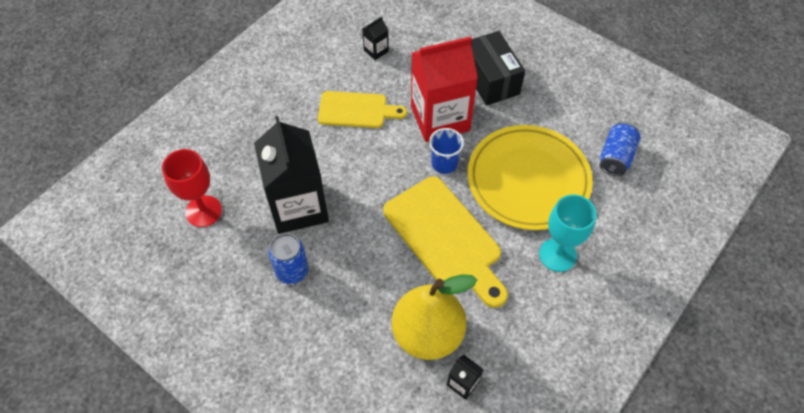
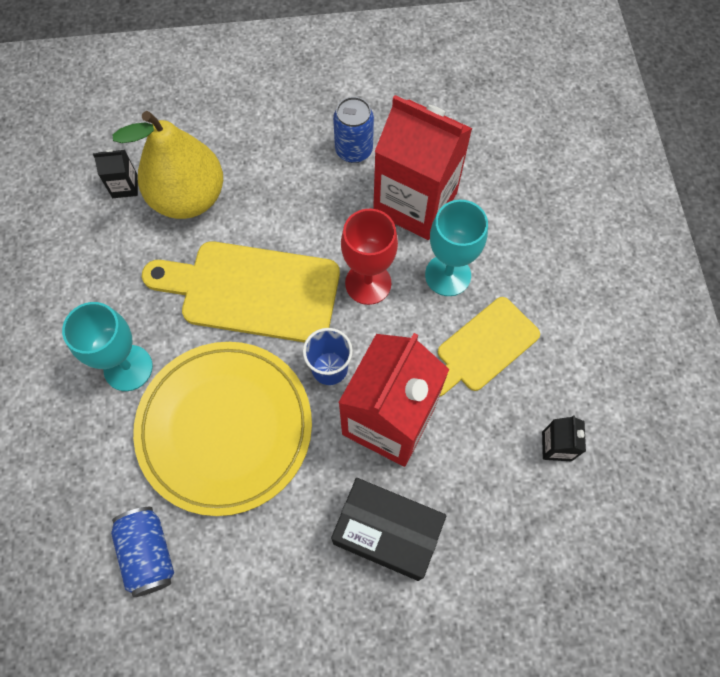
camera: 135 degrees right, 10 degrees up
(203, 211) = (487, 131): red goblet -> red goblet (368, 283)
(298, 207) = (415, 203): black carton -> red carton
(330, 155) = (448, 275): none -> turquoise goblet

